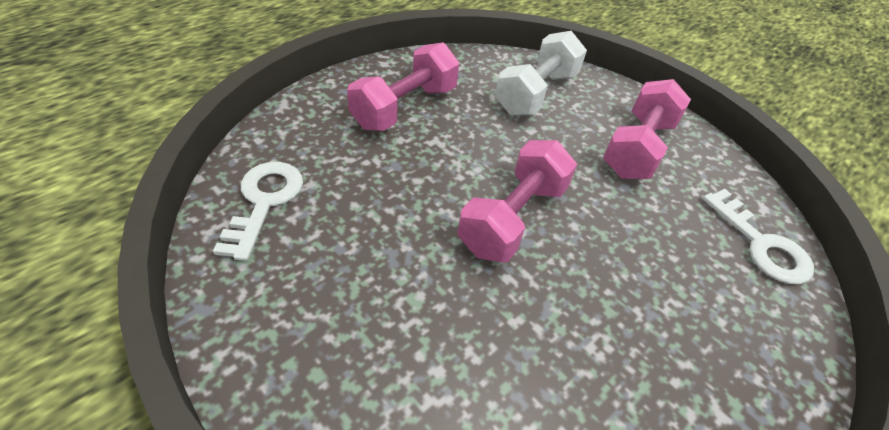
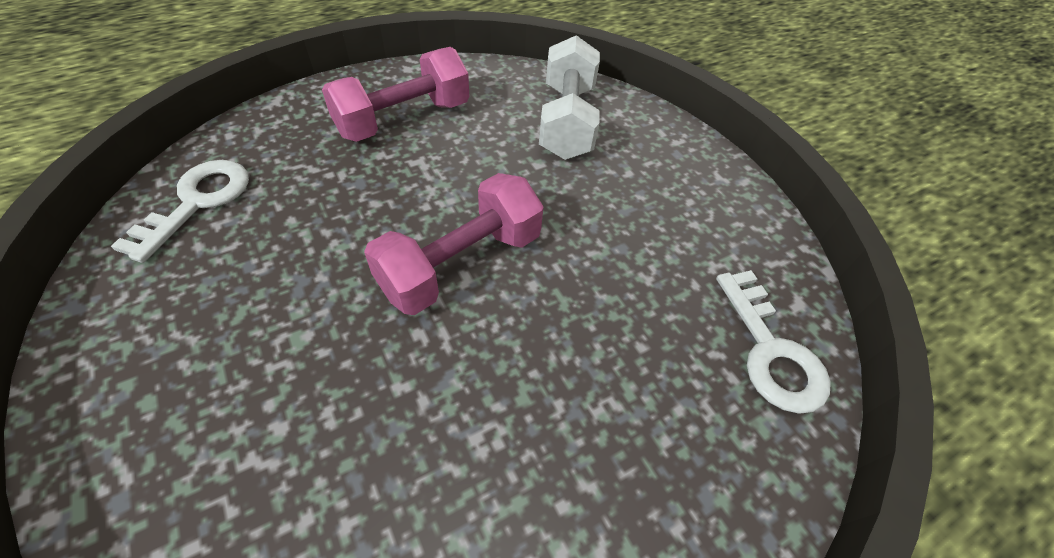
camera: 15 degrees right, 5 degrees up
(536, 93) = (567, 122): white dumbbell -> white dumbbell turned 45 degrees counterclockwise
(637, 148) = (662, 203): pink dumbbell -> none

